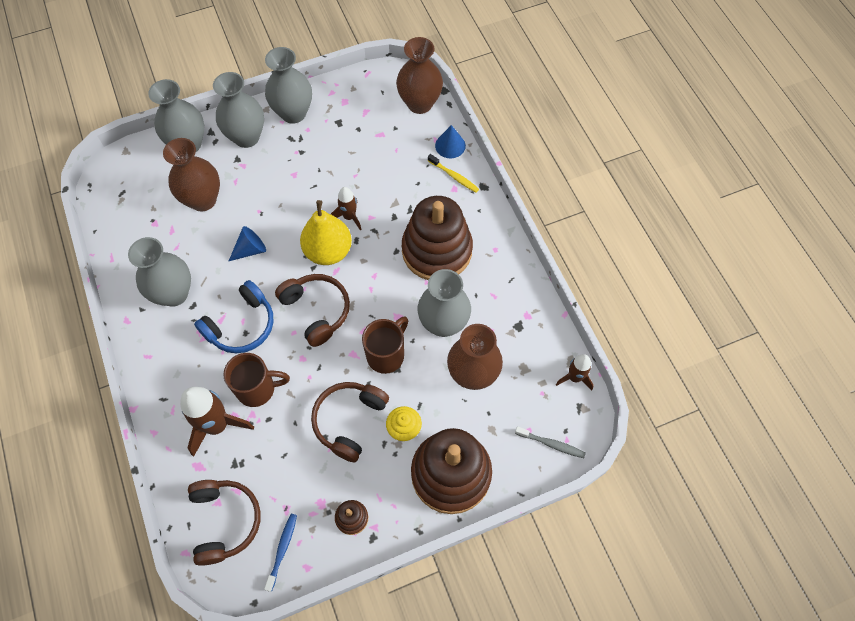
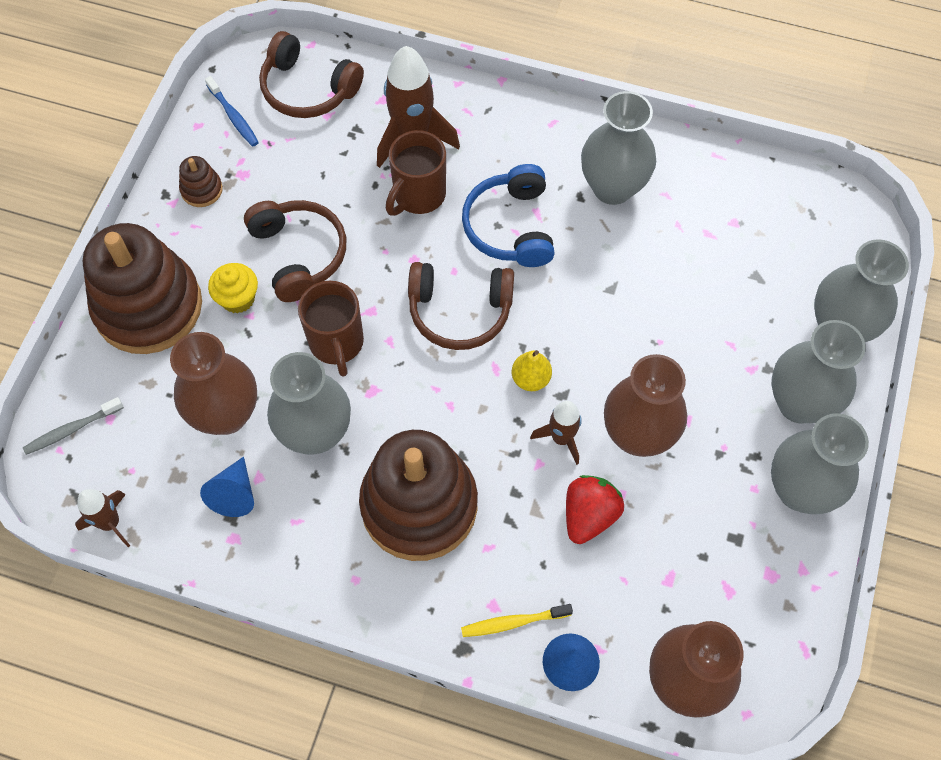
camera: 130 degrees right, 0 degrees up
(203, 200) = (729, 291): brown vase -> brown vase (637, 435)
(250, 250) = (607, 297): blue cone -> blue cone (234, 494)
(328, 251) = (530, 379): yellow pear -> yellow pear, size x0.51
(378, 181) = (589, 515): none -> red strawberry

